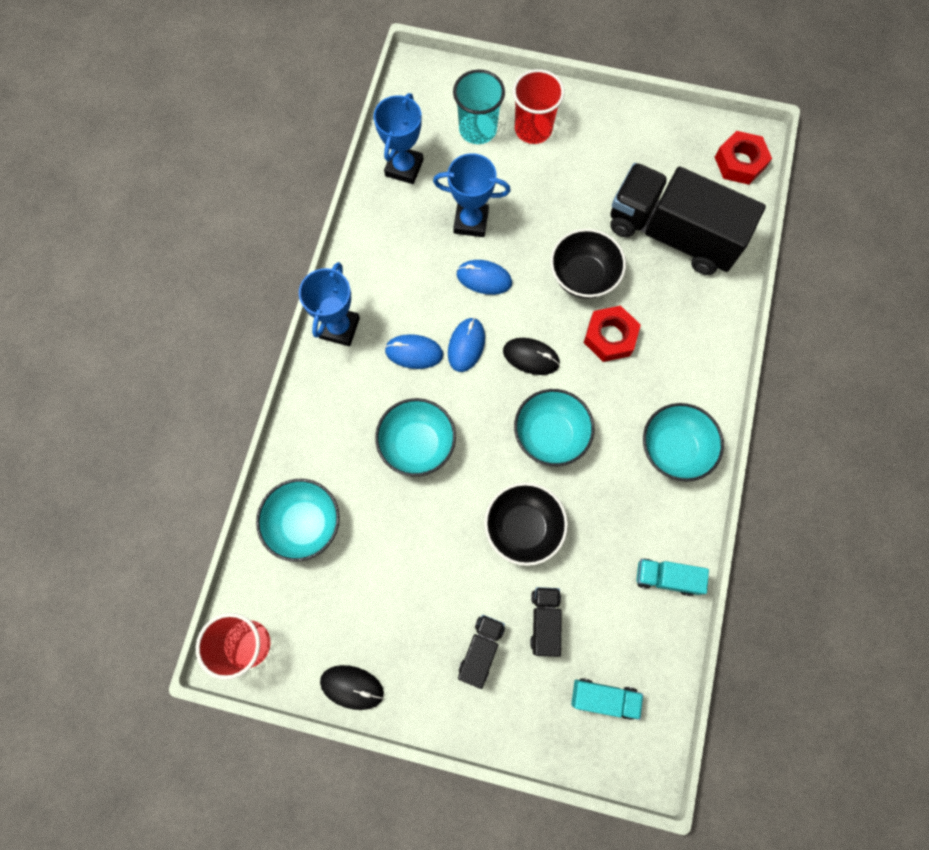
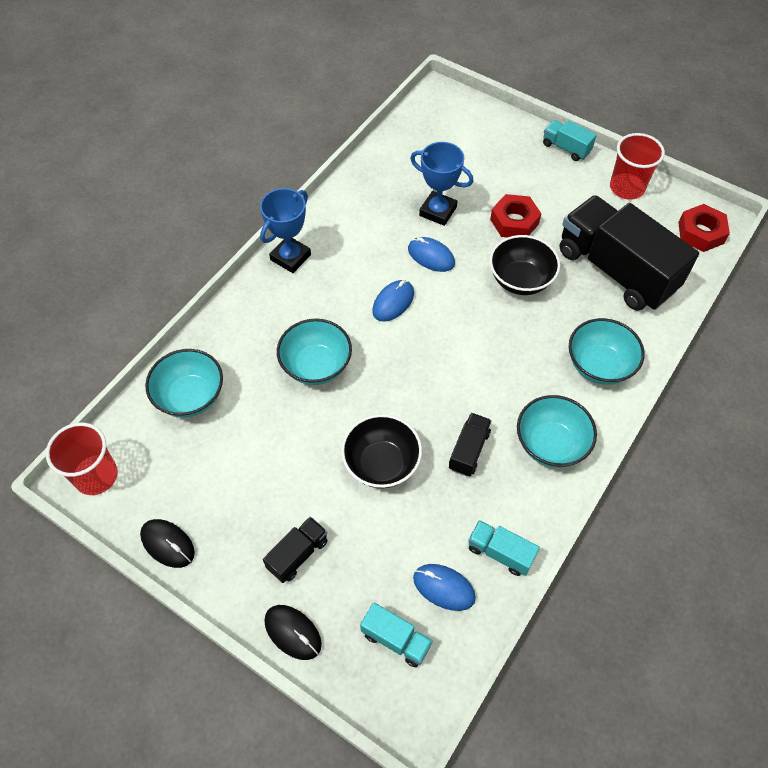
camera: 20 degrees right, 15 degrees down
(404, 168) = (398, 157): blue trophy -> none
(414, 352) = (345, 294): blue mouse -> blue mouse (444, 588)
(478, 129) = (473, 147): turquoise cup -> none
(531, 357) = (447, 328): black mouse -> black mouse (293, 632)
(533, 129) = (521, 159): red cup -> red cup (626, 188)
(545, 621) = (368, 550): black truck -> black truck (469, 450)
(550, 435) = (438, 396): turquoise bowl -> turquoise bowl (599, 365)
(574, 101) = (566, 148): none -> turquoise truck
(610, 337) = (526, 334): red nut -> red nut (514, 221)

